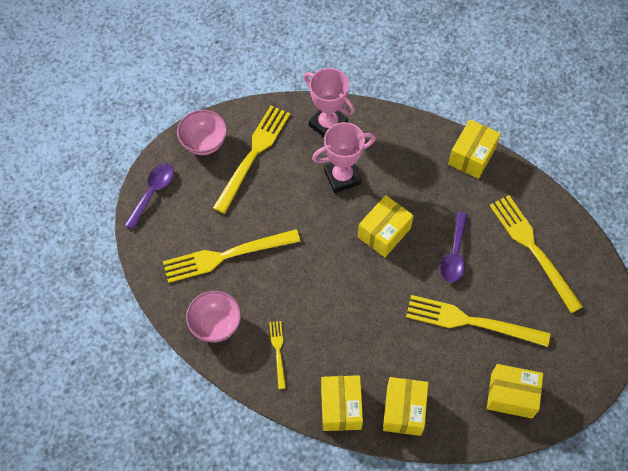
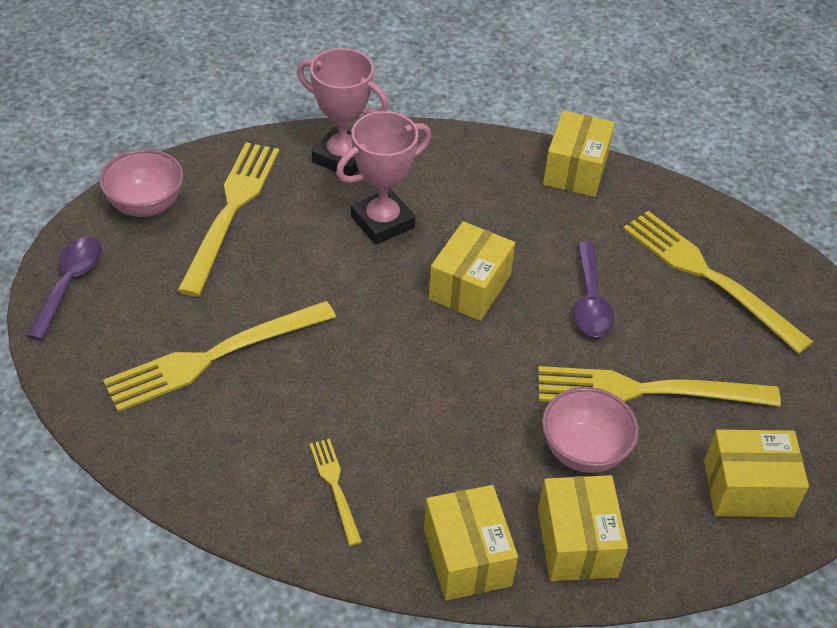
camera: 15 degrees left, 15 degrees down
(216, 324) = (215, 463): pink bowl -> pink bowl (584, 451)

